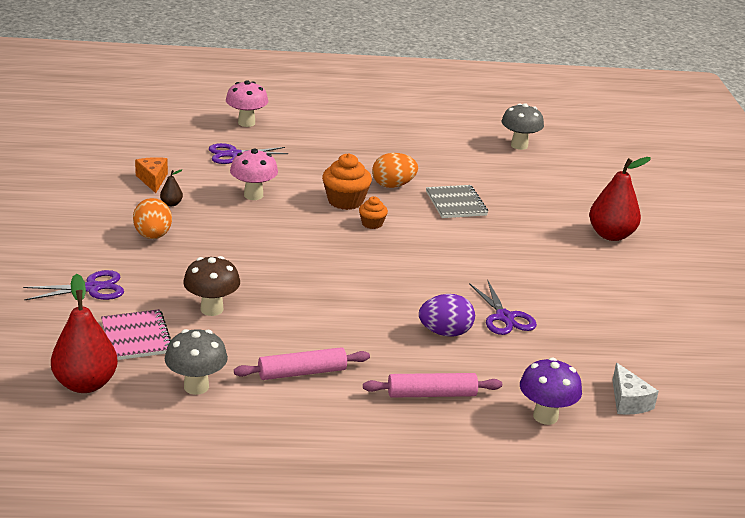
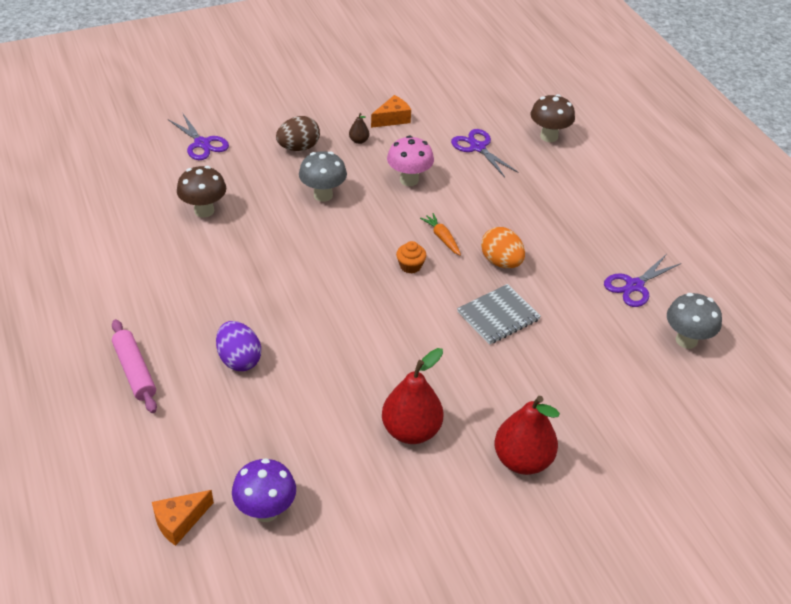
camera: 70 degrees right, 15 degrees up
(85, 384) = (75, 181): red pear -> red pear (411, 431)
(136, 337) = (145, 185): pink notebook -> none
(153, 236) = (298, 148): orange egg -> brown egg
(196, 386) = (92, 234): grey mushroom -> grey mushroom (323, 195)
(246, 123) = (549, 136): pink mushroom -> brown mushroom
(302, 372) = (135, 285): pink rolling pin -> none
(345, 201) = (442, 238): orange cupcake -> orange carrot
(504, 317) = (289, 397): purple scissors -> purple scissors (634, 286)
(545, 416) = (129, 458): purple mushroom -> purple mushroom (266, 511)
(628, 401) = (180, 521): white cheese -> orange cheese

